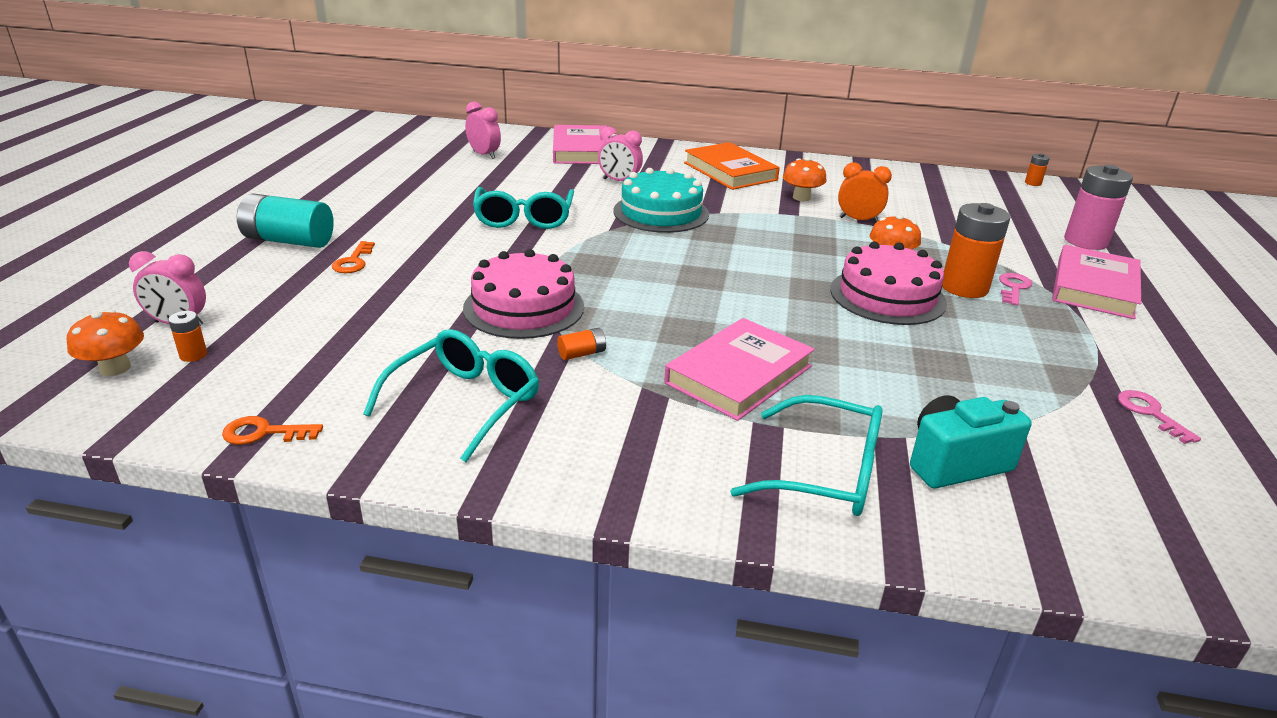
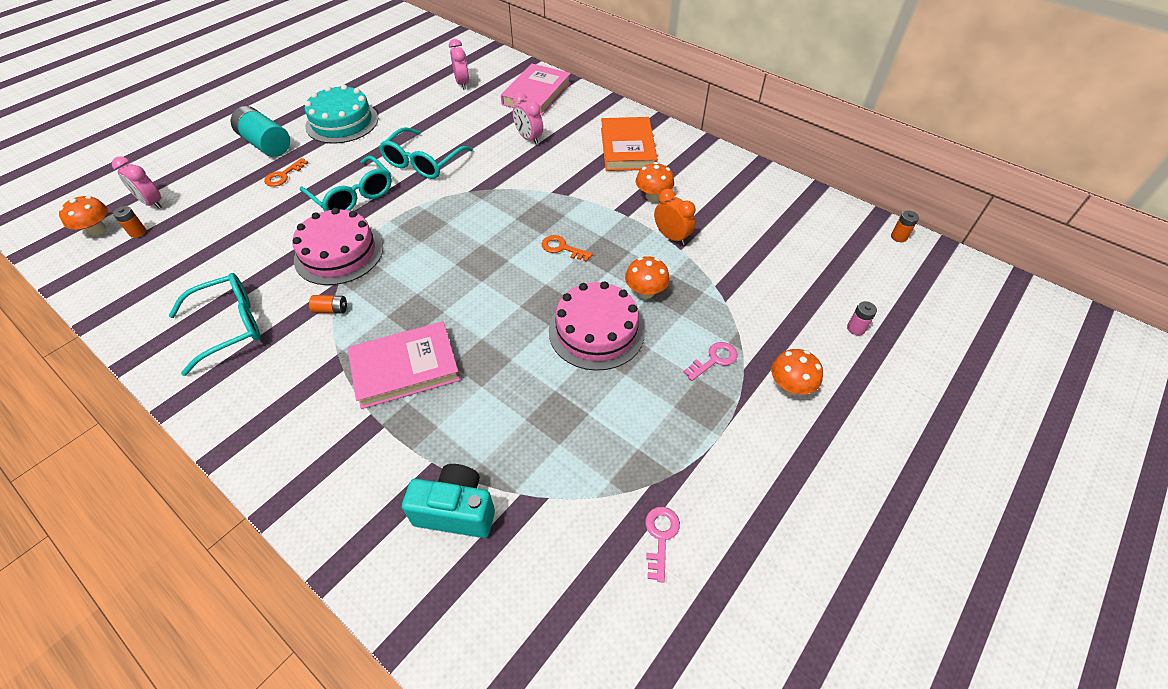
camera: 30 degrees right, 20 degrees up
(264, 433) = (118, 309): orange key -> orange key (562, 248)
(661, 212) = (523, 183): turquoise cake -> turquoise cake (342, 122)
(826, 473) = (365, 479): turquoise glasses -> turquoise glasses (353, 196)
(964, 287) = (671, 344): orange battery -> none
(1085, 241) = (856, 328): pink battery -> pink battery, size x0.45
(1094, 287) = (790, 386): pink book -> orange mushroom

